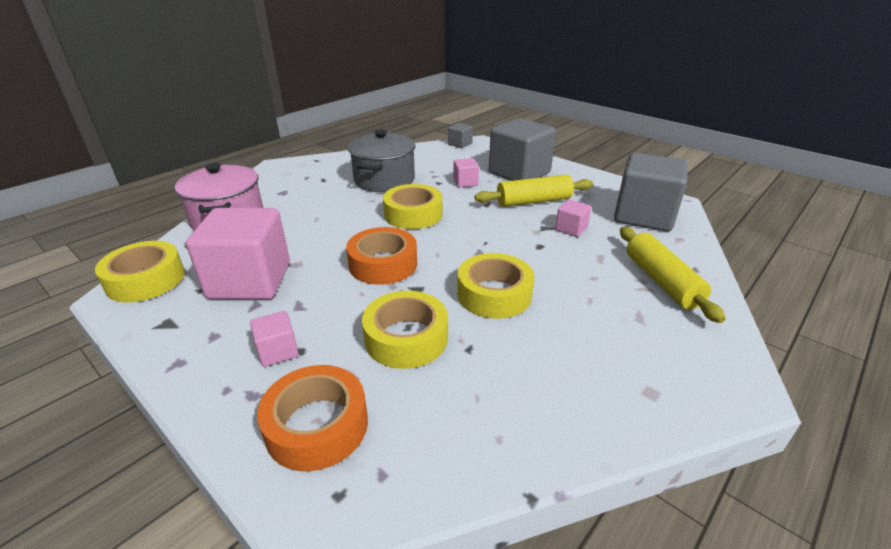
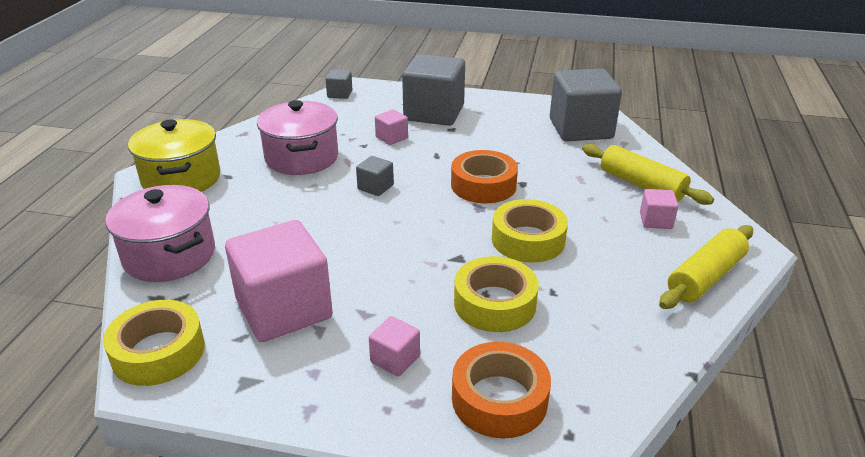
camera: 30 degrees left, 0 degrees up
(293, 174) = (181, 179): none -> yellow pot
(383, 264) = (401, 246): orange tape -> orange tape (483, 185)
(384, 180) = (302, 158): grey pot -> pink pot
(413, 214) = (375, 187): yellow tape -> grey cube
(533, 201) = (476, 140): yellow rolling pin -> yellow rolling pin (705, 277)
(571, 229) = (534, 159): pink cube -> pink cube (655, 221)

